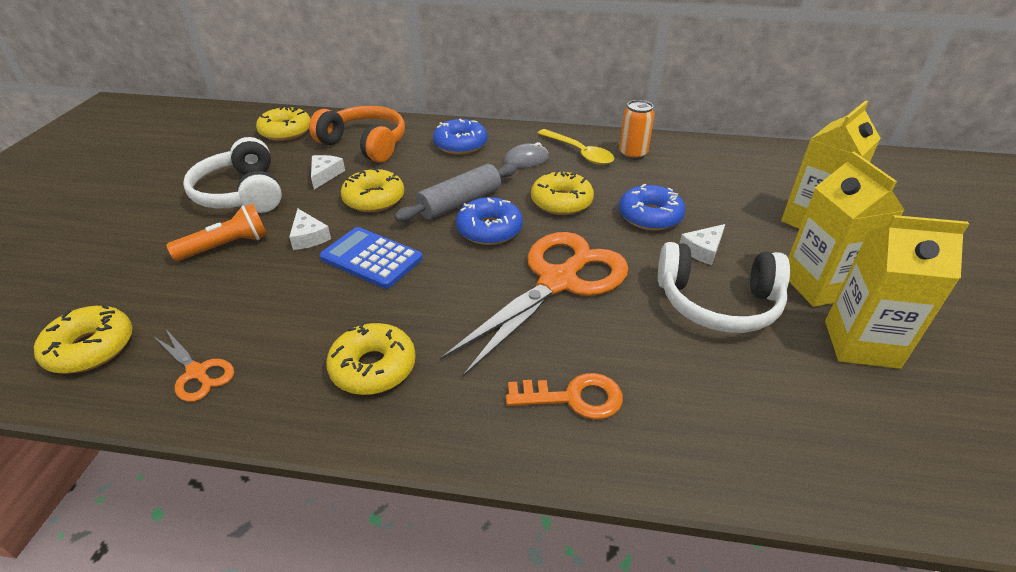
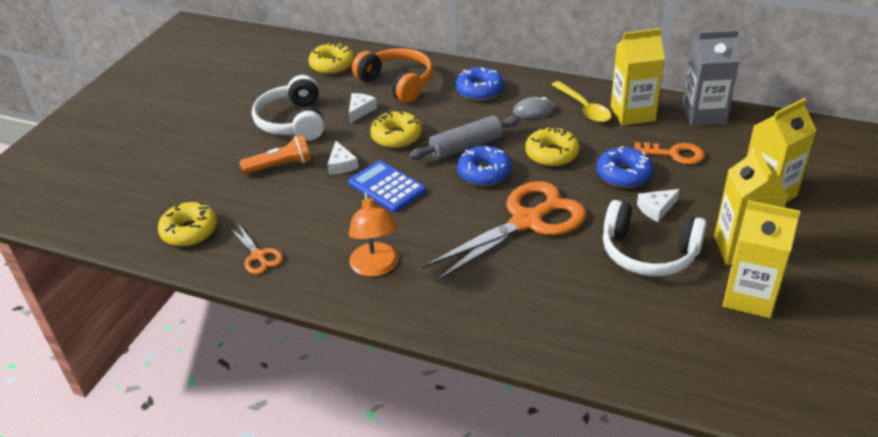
camera: 15 degrees right, 0 degrees up
(373, 367) = (376, 267): yellow donut -> orange lamp
(574, 398) = (511, 305): orange key -> orange key (674, 154)
(632, 154) = (632, 113): orange can -> yellow carton
(705, 149) = (703, 115): none -> grey carton

